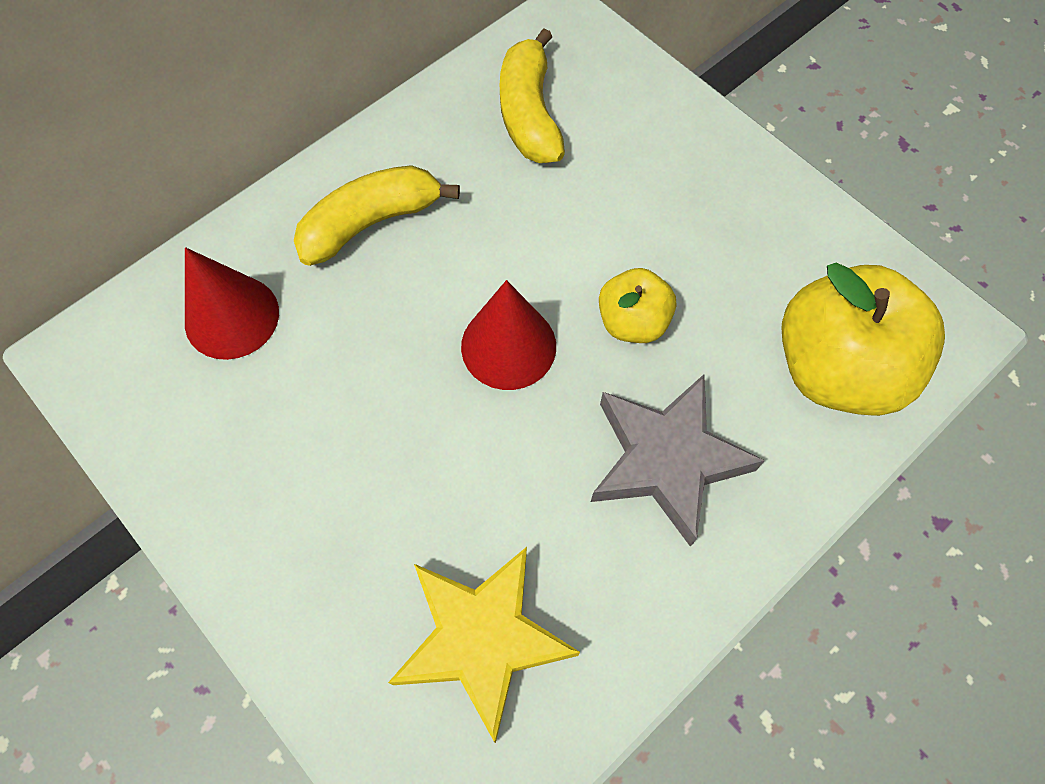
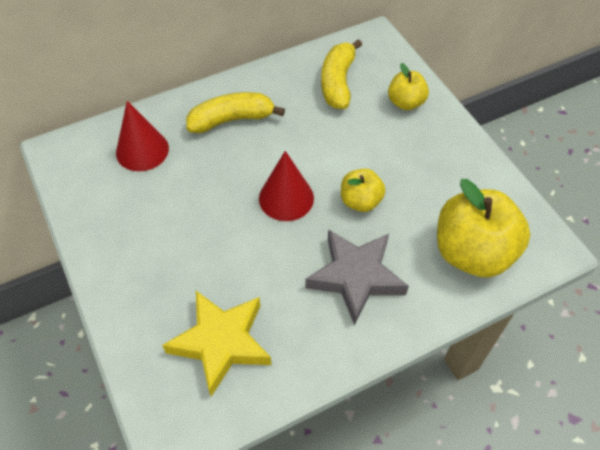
camera: 15 degrees right, 10 degrees down
(651, 126) = (405, 102): none -> yellow apple

